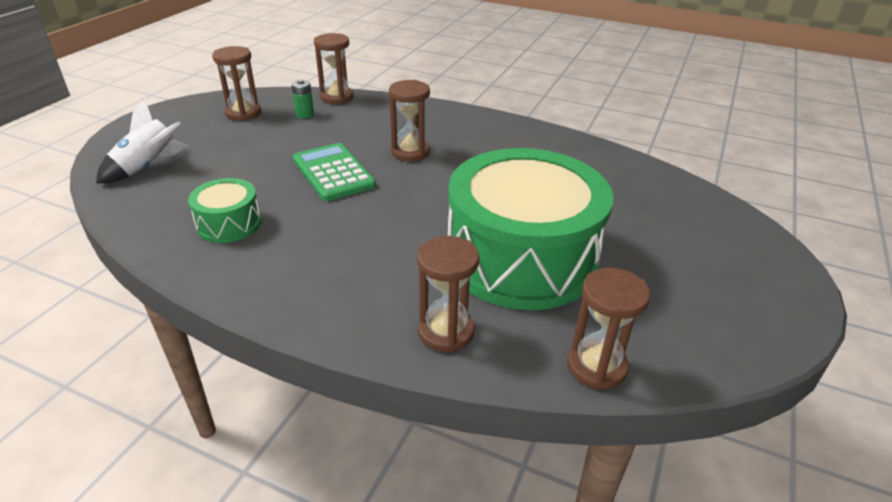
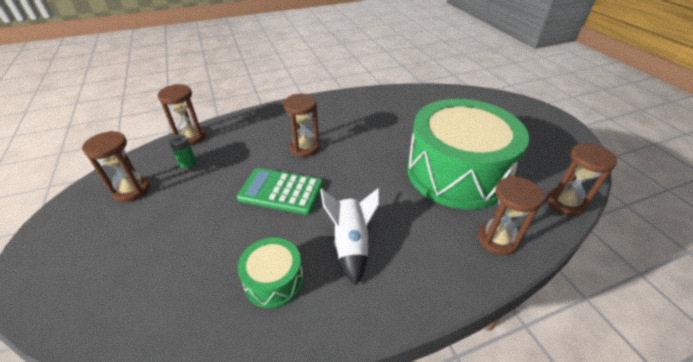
camera: 45 degrees left, 5 degrees up
(147, 167) = (117, 292): white rocket -> white rocket (351, 244)

